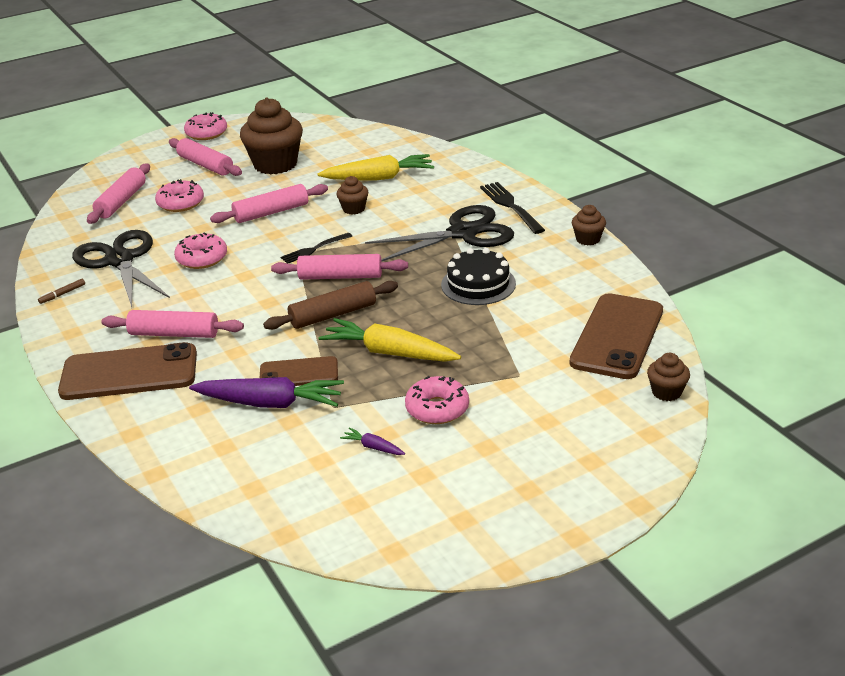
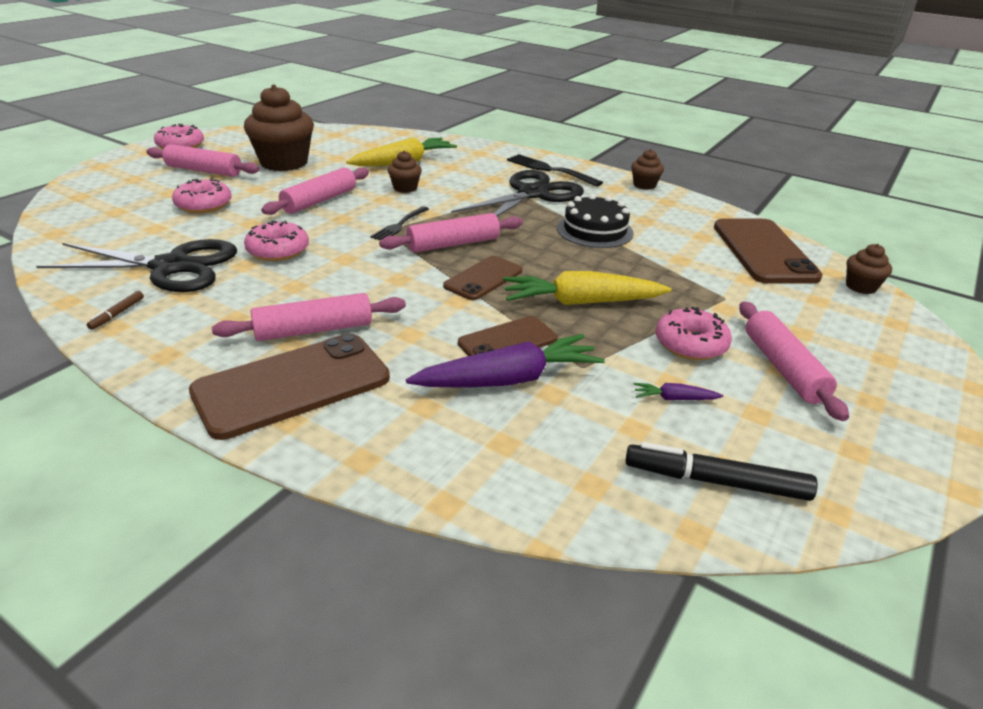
camera: 30 degrees left, 0 degrees up
(120, 260) = (171, 267): black scissors -> black scissors turned 150 degrees clockwise
(121, 201) = (124, 212): pink rolling pin -> pink rolling pin (783, 368)
(333, 315) = (483, 278): brown rolling pin -> brown phone
(335, 509) = (715, 481): none -> black marker

